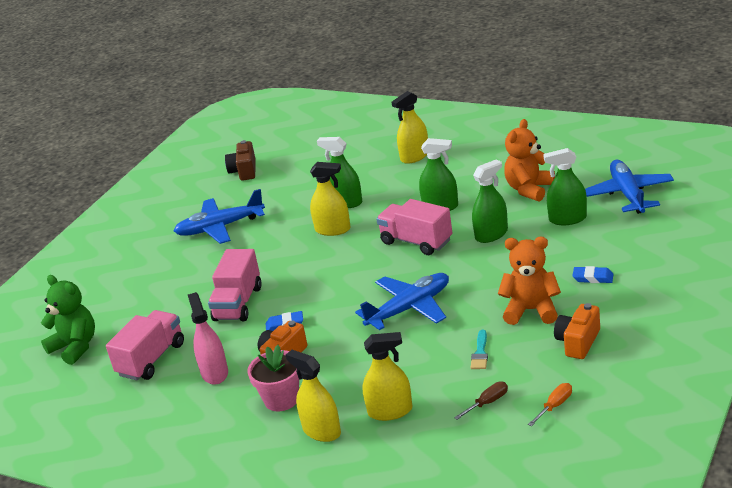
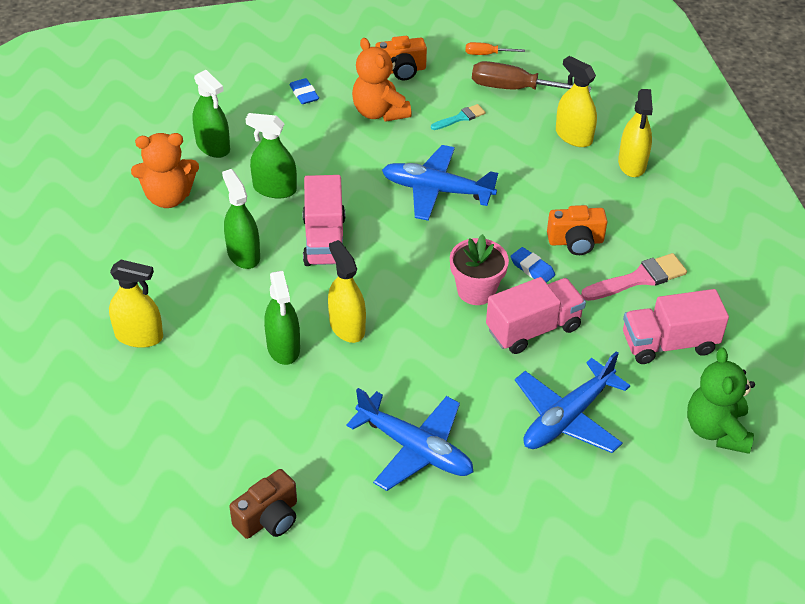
camera: 135 degrees left, 15 degrees up
(214, 373) = (638, 279): pink spray bottle -> pink brush
(281, 399) = (624, 209): pink flower pot -> pink flower pot (476, 291)
(487, 403) = (515, 88): brown screwdriver -> brown screwdriver, size x1.95
(628, 194) = (142, 122): blue plane -> blue plane (567, 418)

